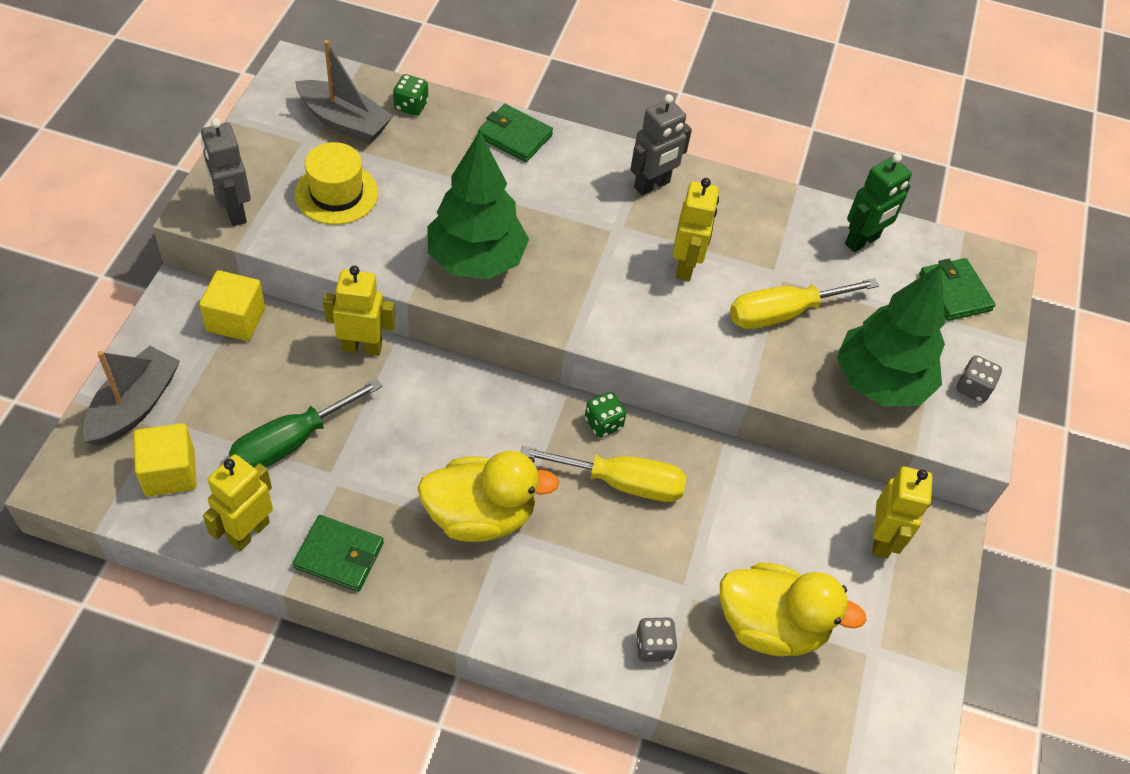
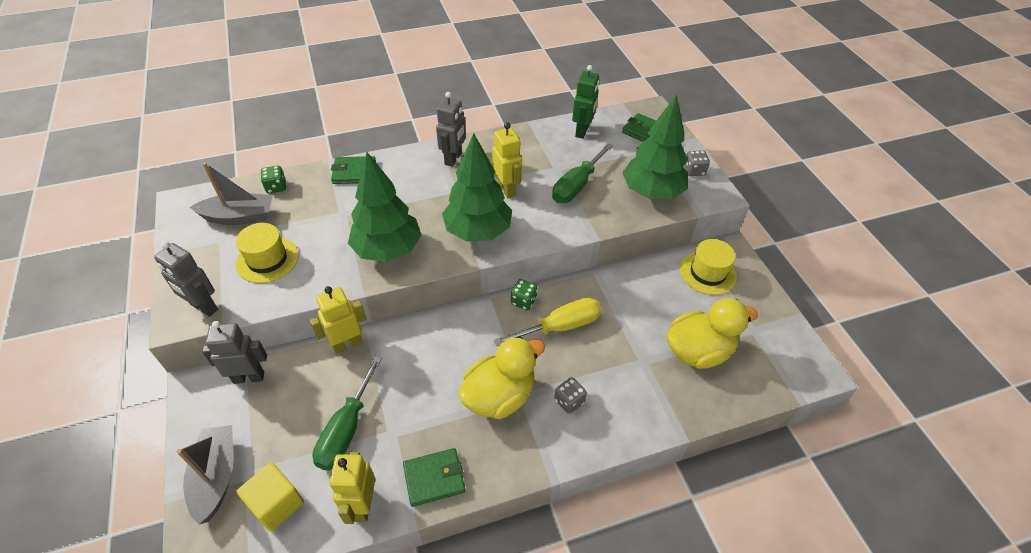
camera: 30 degrees left, 5 degrees down
(236, 320) = (249, 377): yellow cube -> grey robot
(601, 300) = (478, 231): none -> green tree
(653, 646) = (653, 404): grey dice -> grey dice (569, 401)
(783, 313) = (576, 186): yellow screwdriver -> green screwdriver
(882, 539) = (707, 273): yellow robot -> yellow hat

